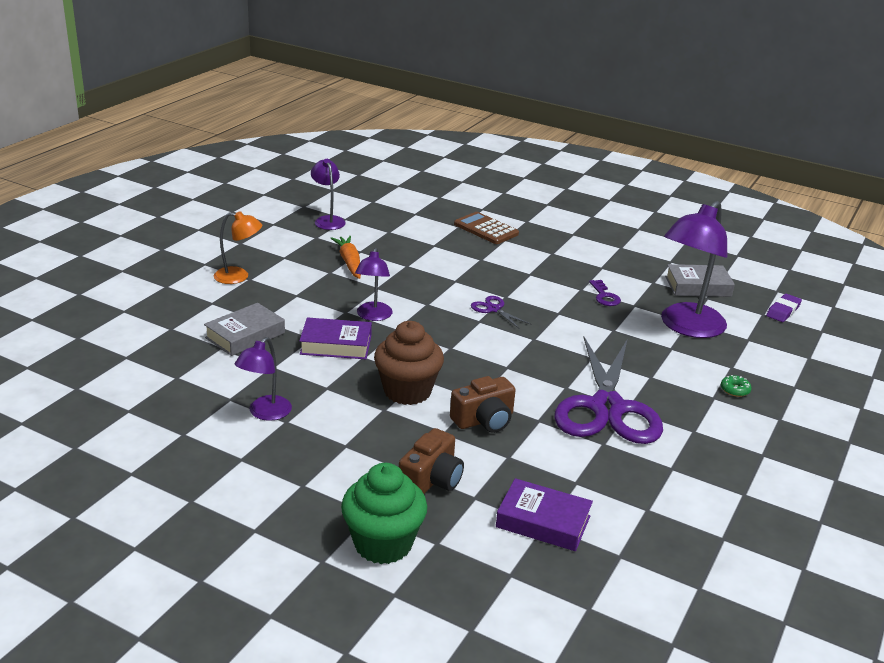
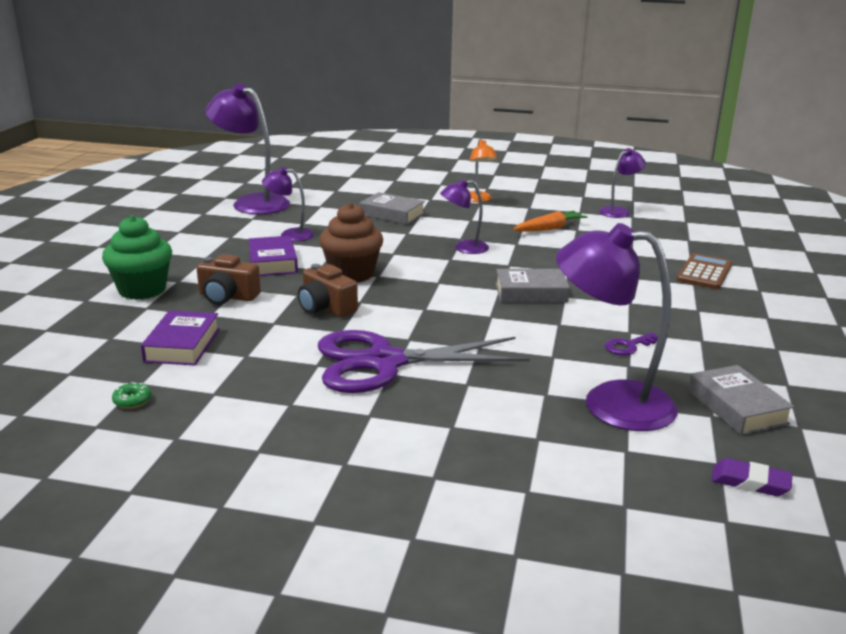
camera: 75 degrees right, 5 degrees down
(120, 427) = (252, 203): none -> purple lamp
(336, 345) = (404, 242): purple book -> purple book (273, 262)
(494, 309) = (531, 293): purple scissors -> grey book
(735, 390) = (480, 441): green donut -> green donut (132, 401)

